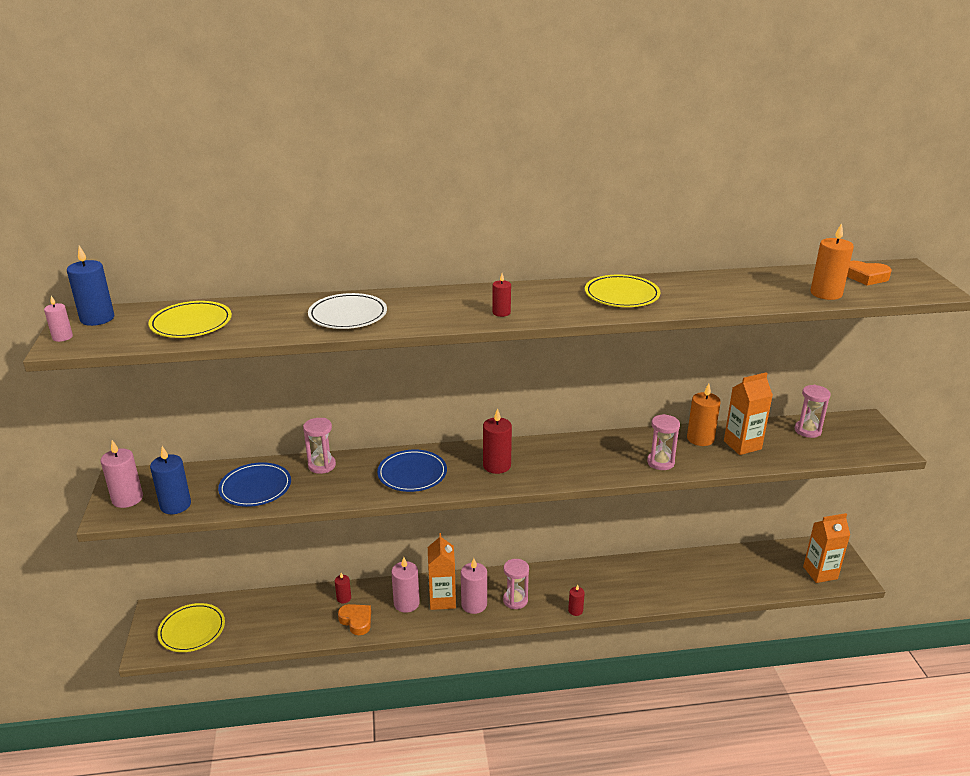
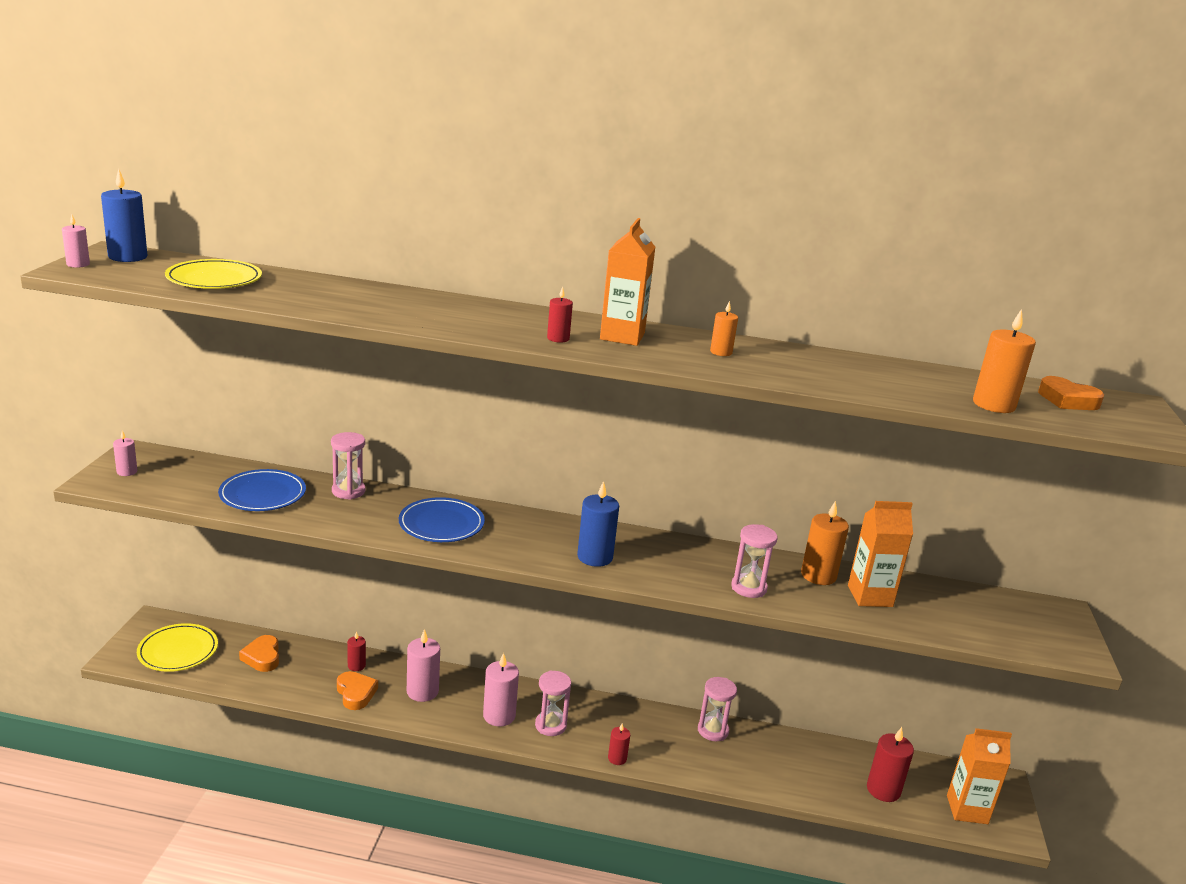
camera: 15 degrees right, 5 degrees down
(127, 499) = (127, 472): pink candle -> pink candle, size x0.57
(175, 505) = (169, 490): blue candle -> blue candle (595, 557)
(265, 614) = (262, 657): none -> orange heart
(348, 315) = (383, 305): white plate -> none
(442, 600) = (465, 700): orange carton -> orange carton (622, 336)
(497, 465) = (544, 540): red candle -> red candle (883, 790)
(621, 295) = (721, 352): yellow plate -> orange candle
(807, 430) = (971, 602): pink hourglass -> pink hourglass (713, 731)

